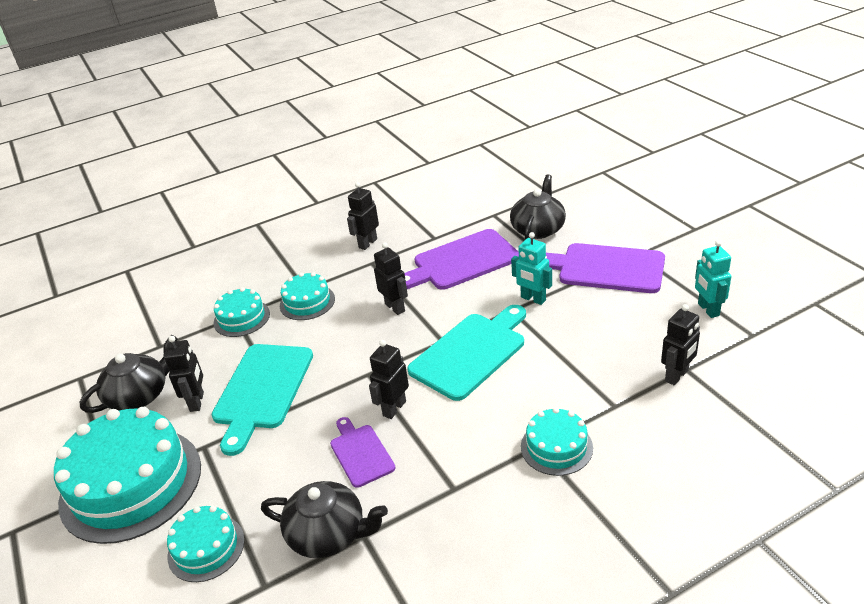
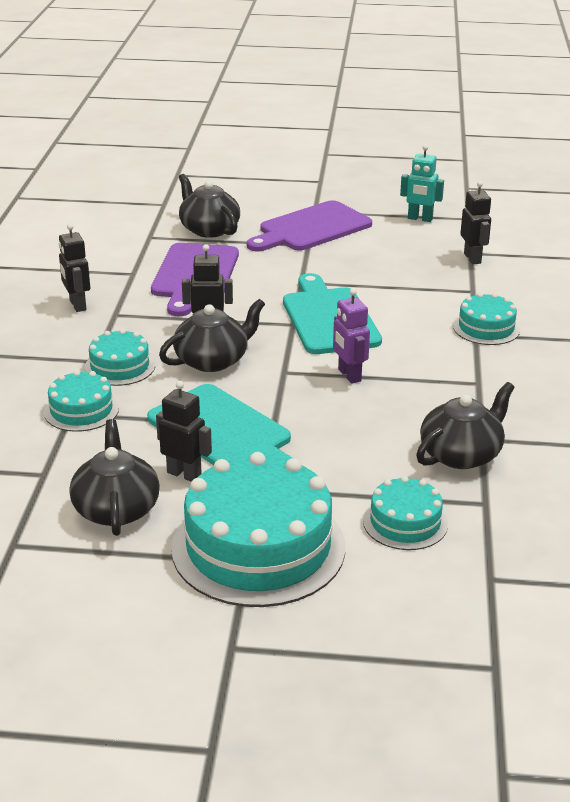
camera: 60 degrees left, 5 degrees down
(352, 334) = (213, 360): none -> black teapot
(360, 453) = (384, 409): purple cutting board -> none
(394, 408) = (349, 375): black robot -> purple robot
(533, 299) = (301, 269): turquoise robot -> none

